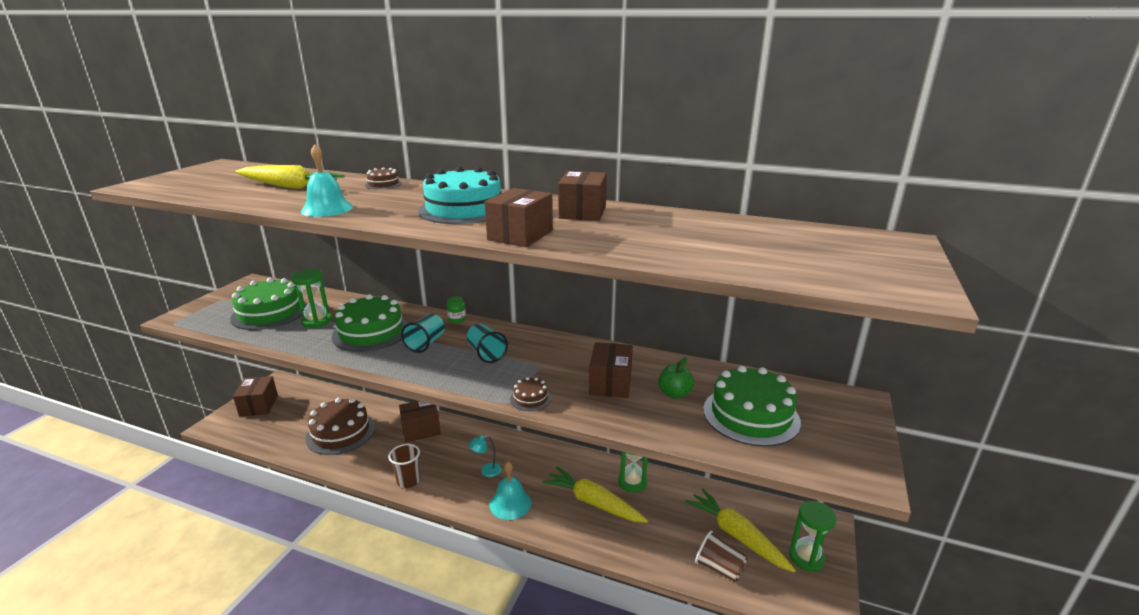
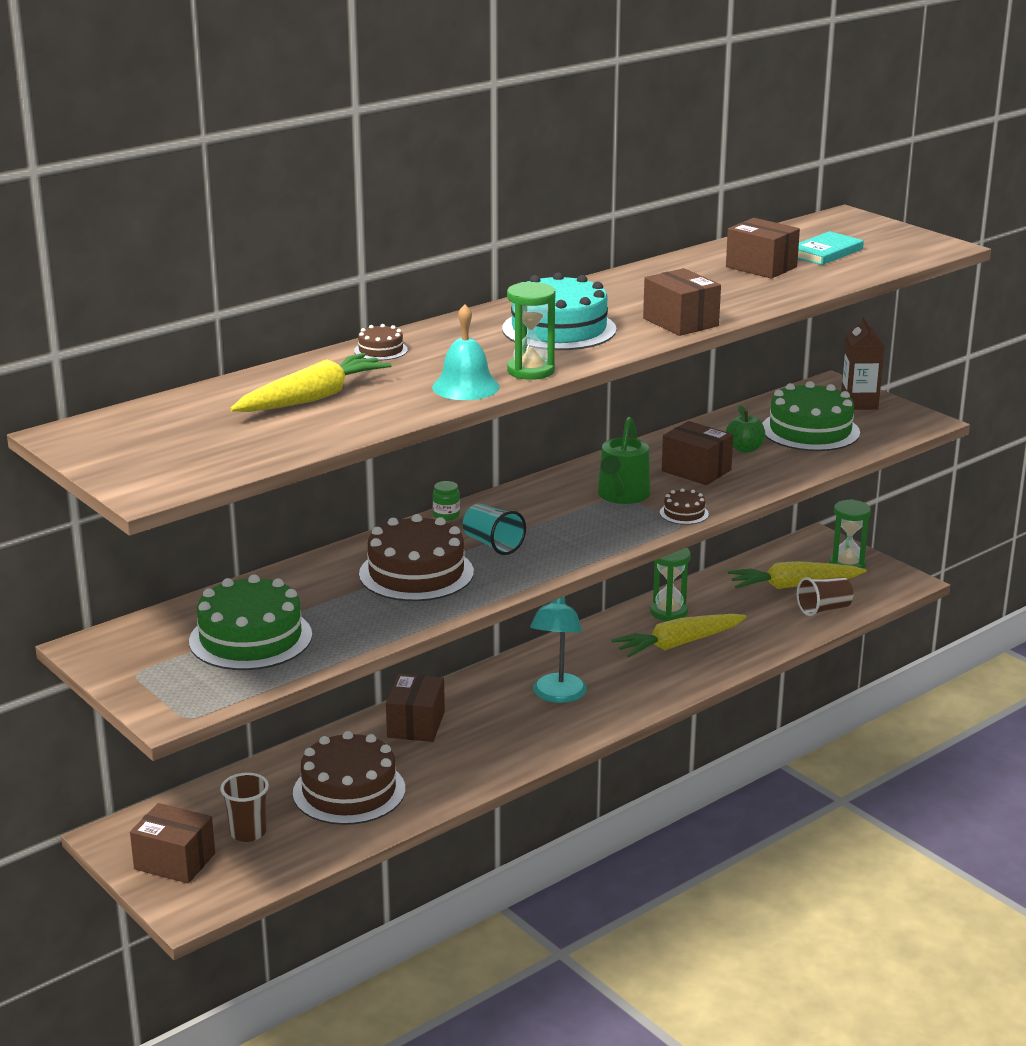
camera: 60 degrees left, 0 degrees up
(317, 321) = (331, 606): green hourglass -> green hourglass (530, 371)
(371, 332) = (416, 573): green cake -> brown cake
(408, 481) = (521, 753): brown cup -> brown cup (248, 832)
(486, 353) = (561, 516): turquoise cup -> none
(486, 471) = (557, 695): turquoise lamp -> turquoise lamp, size x1.84
(510, 503) = (632, 694): turquoise bell -> none
(538, 366) = (622, 495): none -> green watering can
(583, 212) = (637, 287): brown box -> brown box (761, 267)
(784, 249) = (825, 252): none -> turquoise book
(844, 426) = (859, 403): none -> brown carton

